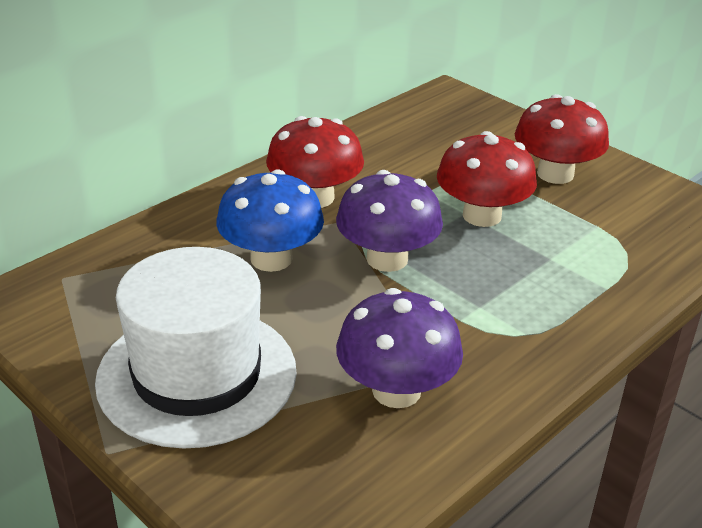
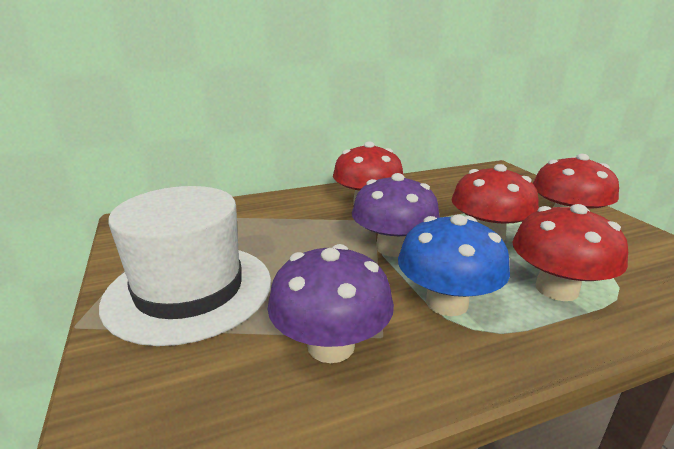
camera: 25 degrees right, 10 degrees down
(271, 259) = (308, 231): blue mushroom -> blue mushroom (446, 303)
(573, 270) = (556, 289): none -> red mushroom

